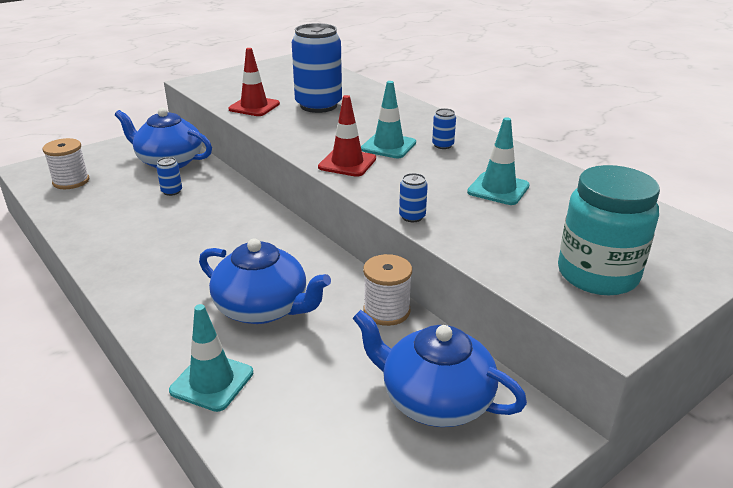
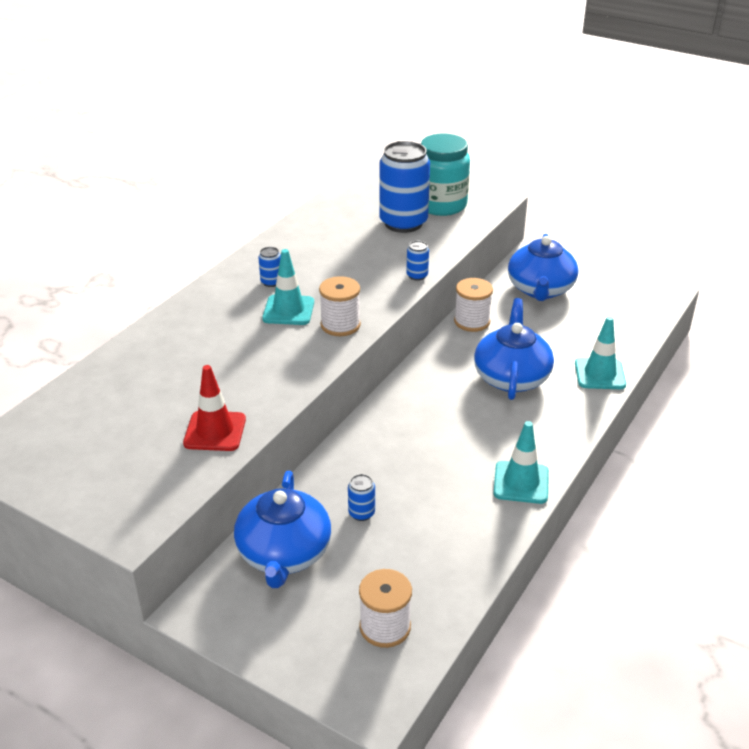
camera: 110 degrees left, 5 degrees up
(318, 105) = (192, 381): blue can -> blue can (403, 223)
(347, 163) = (340, 325): red traffic cone -> white spool
(498, 189) = (346, 246): turquoise traffic cone -> turquoise traffic cone (521, 482)

